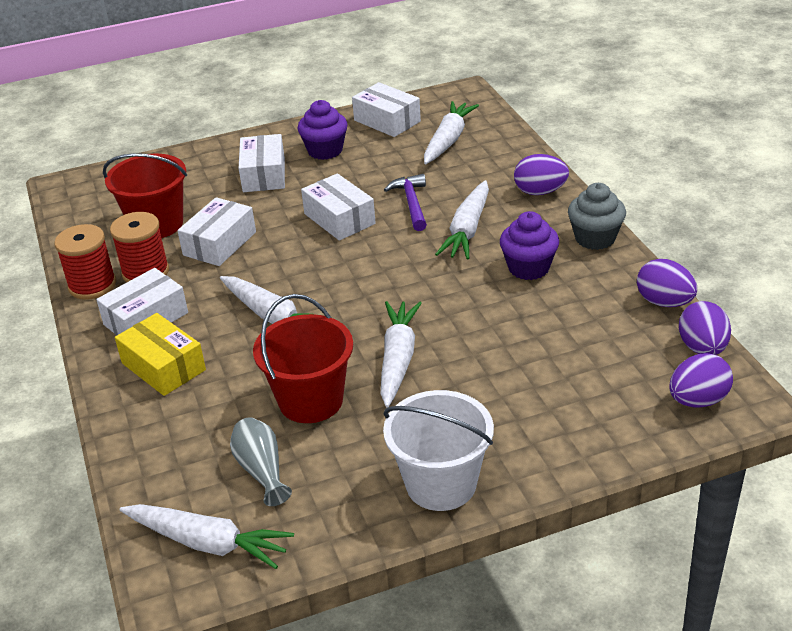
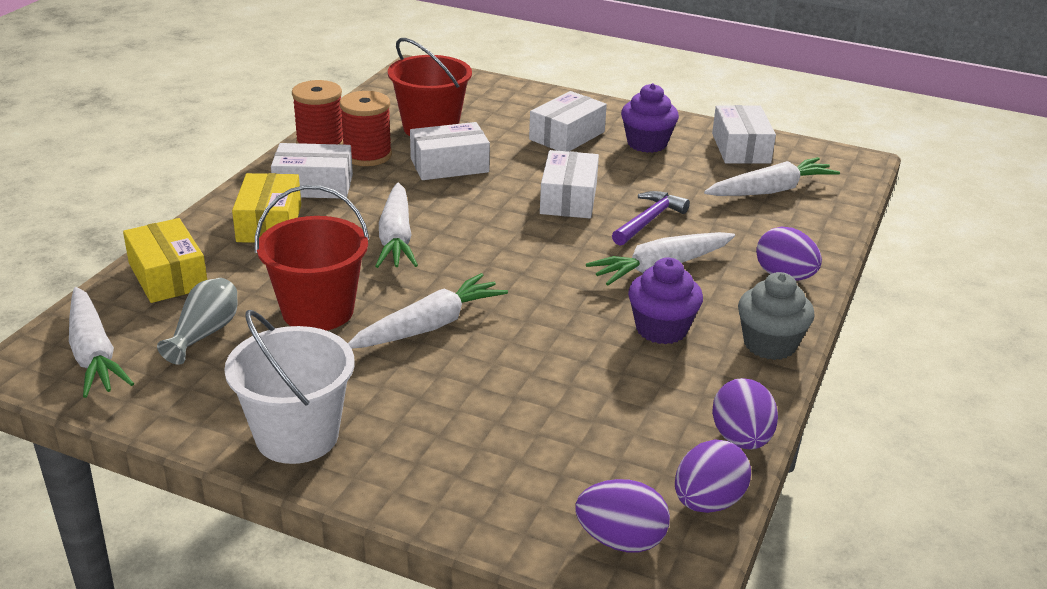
camera: 40 degrees right, 5 degrees down
(157, 453) = (168, 276): none -> yellow box

